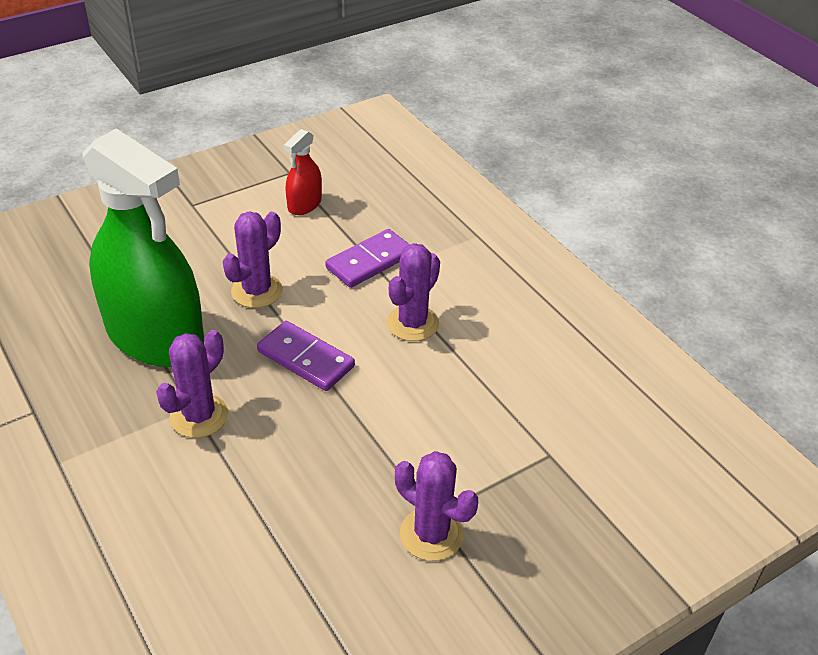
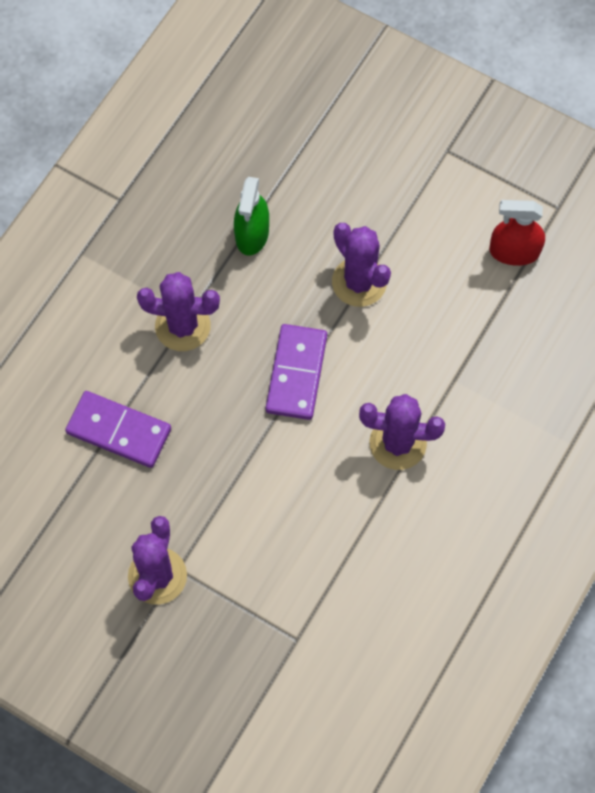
camera: 65 degrees right, 25 degrees up
(155, 336) = (252, 234): green spray bottle -> green spray bottle, size x0.43
(257, 291) = (359, 282): purple cactus -> purple cactus turned 45 degrees clockwise
(370, 261) = (463, 360): purple domino -> purple domino (119, 431)

